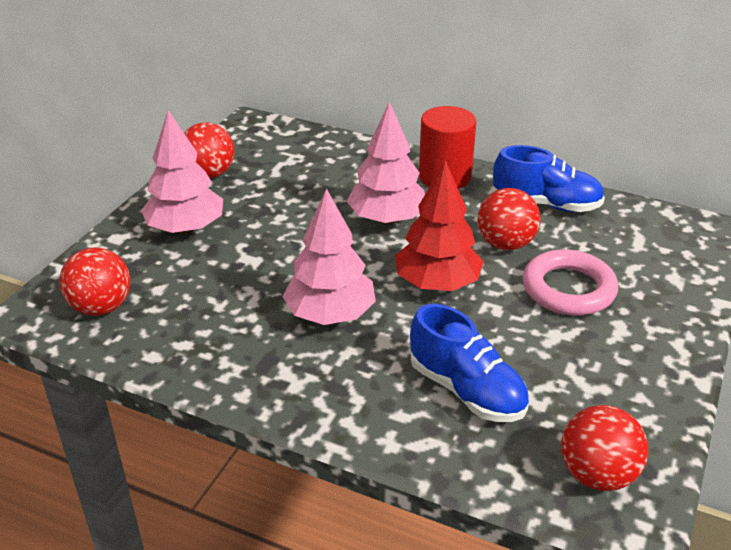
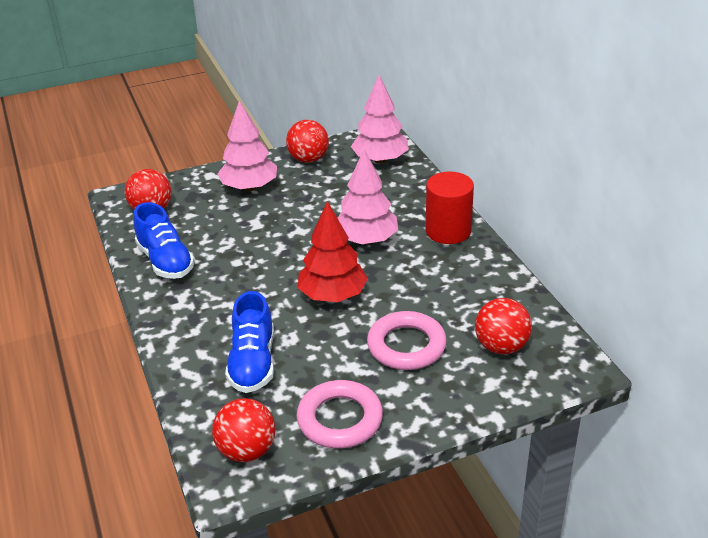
camera: 45 degrees right, 0 degrees up
(330, 314) = (249, 278): pink tree -> pink tree (380, 160)
(505, 244) = (414, 295): red ball -> red ball (501, 346)
(546, 204) = (486, 285): blue shoe -> blue shoe (165, 261)
(622, 387) = (340, 419): none -> pink ring

